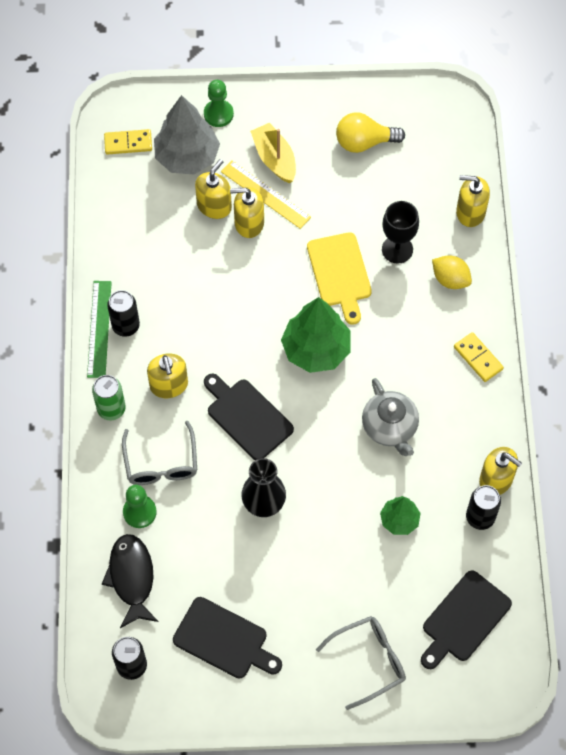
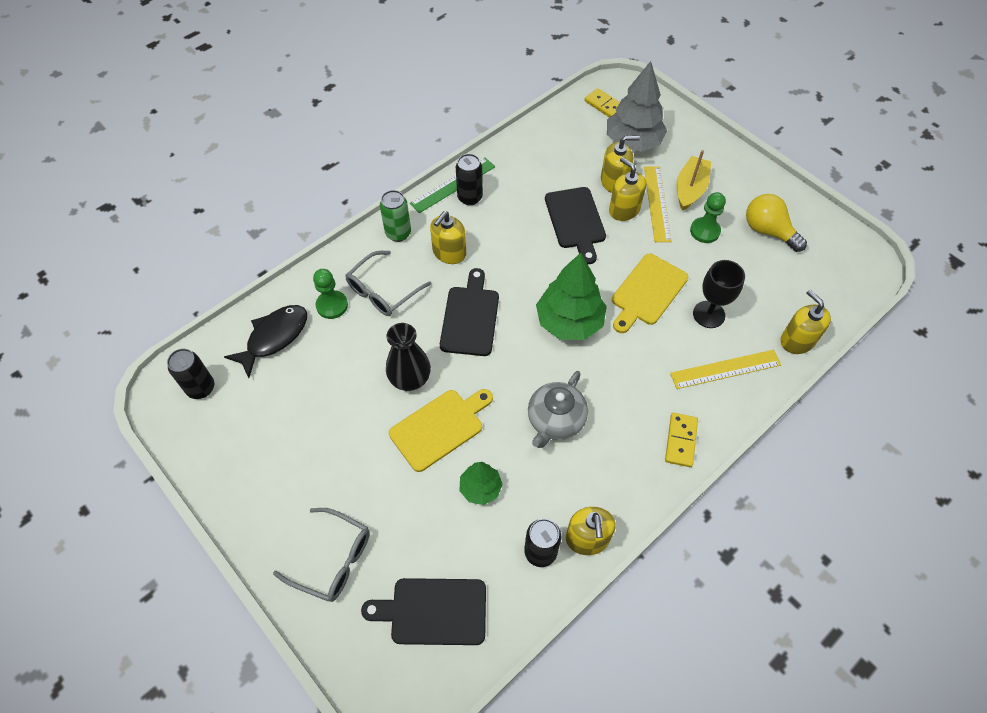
camera: 50 degrees right, 5 degrees down
(218, 114) = (684, 136): green pawn -> green pawn (705, 231)
(224, 640) = (269, 435): black cutting board -> black cutting board (575, 221)
(326, 511) = (440, 427): none -> yellow cutting board
(450, 279) = (725, 369): yellow lemon -> yellow ruler

